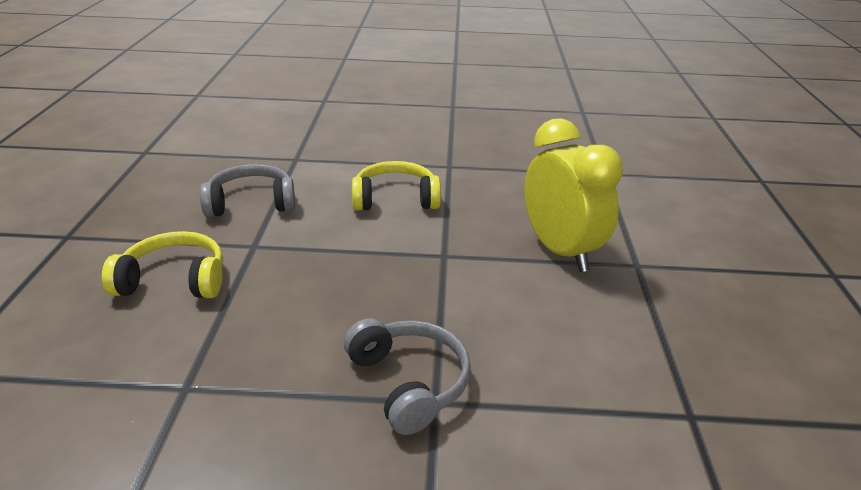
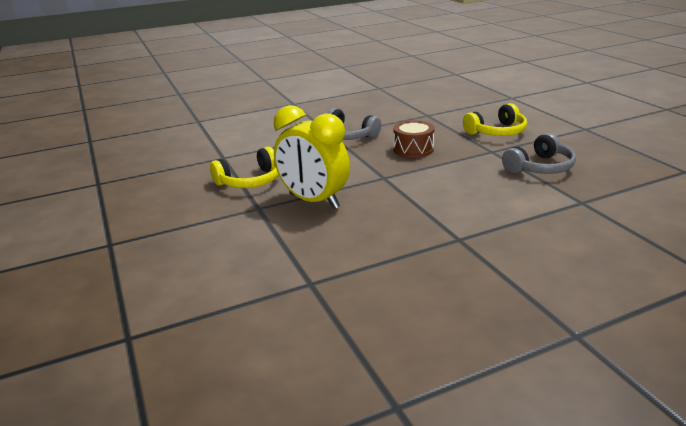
camera: 155 degrees right, 5 degrees down
(344, 293) = (413, 149): none -> brown drum
(395, 199) = (459, 198): yellow headphones -> yellow headphones (250, 181)

